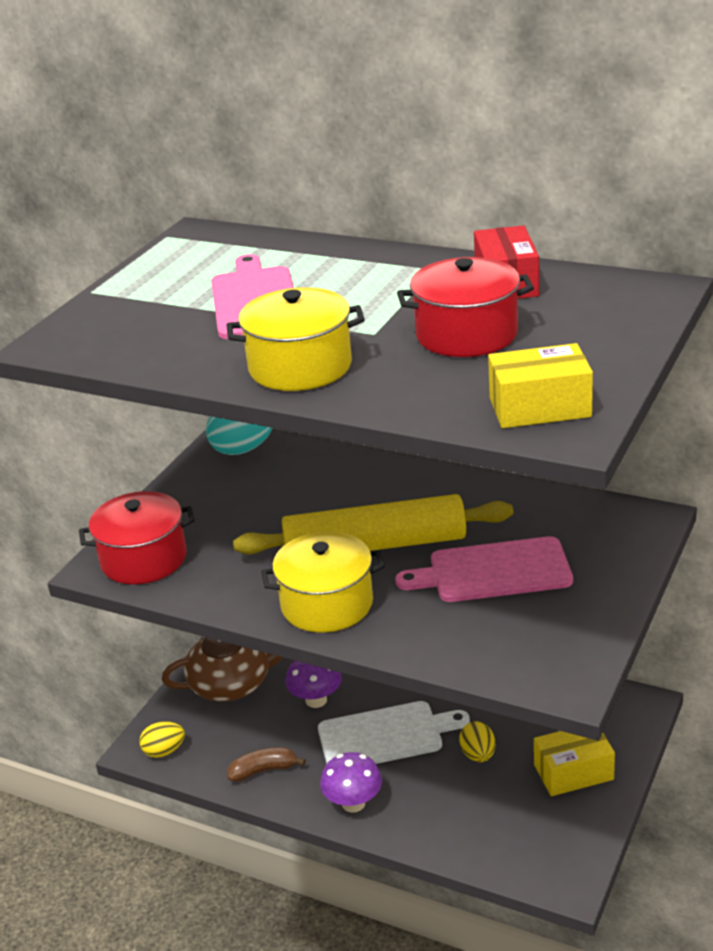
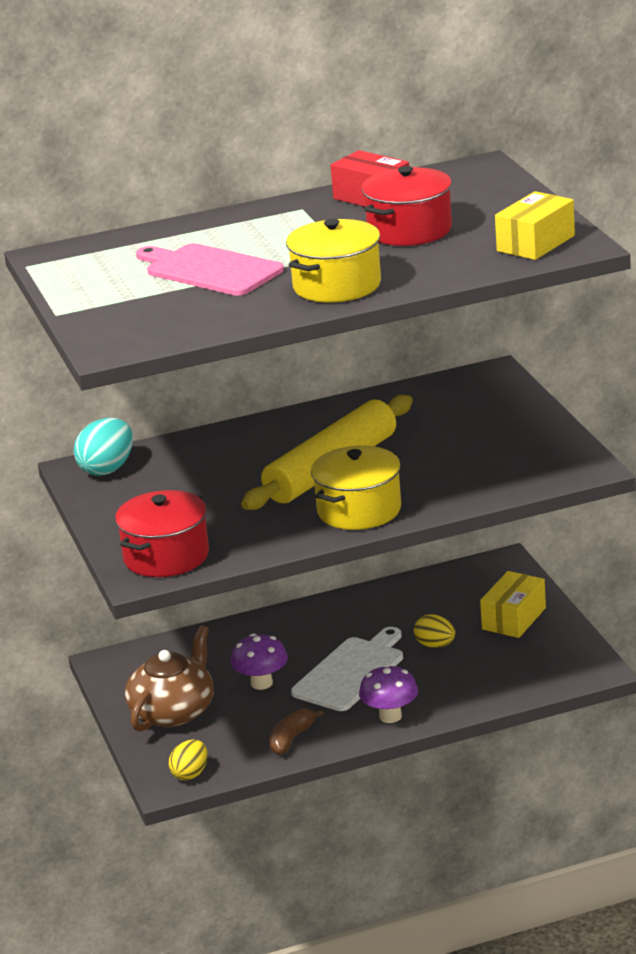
camera: 45 degrees left, 5 degrees down
(493, 571) = (440, 443): pink cutting board -> none

